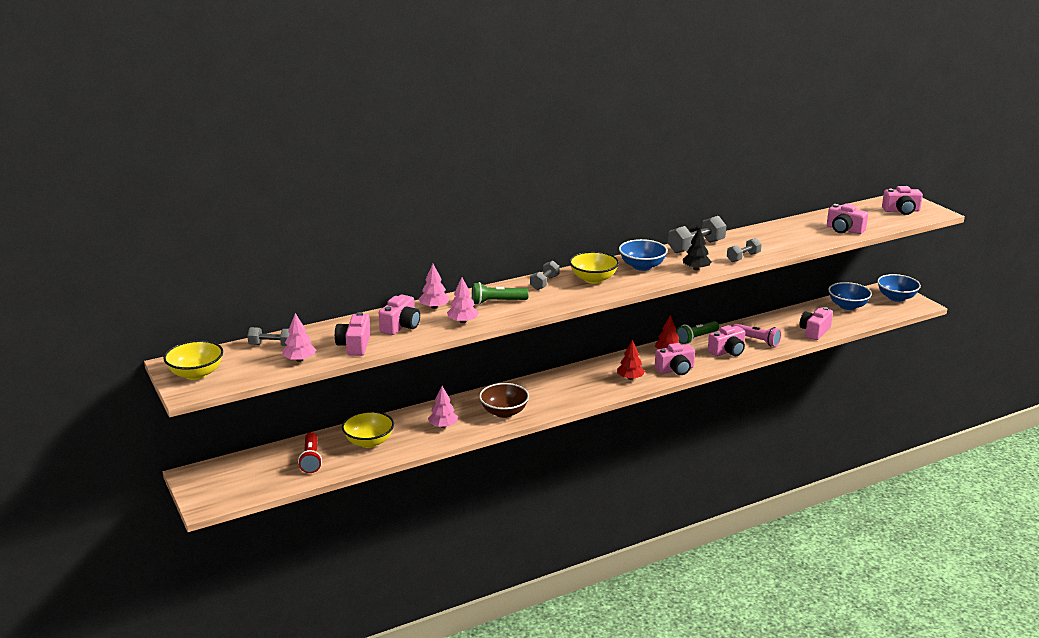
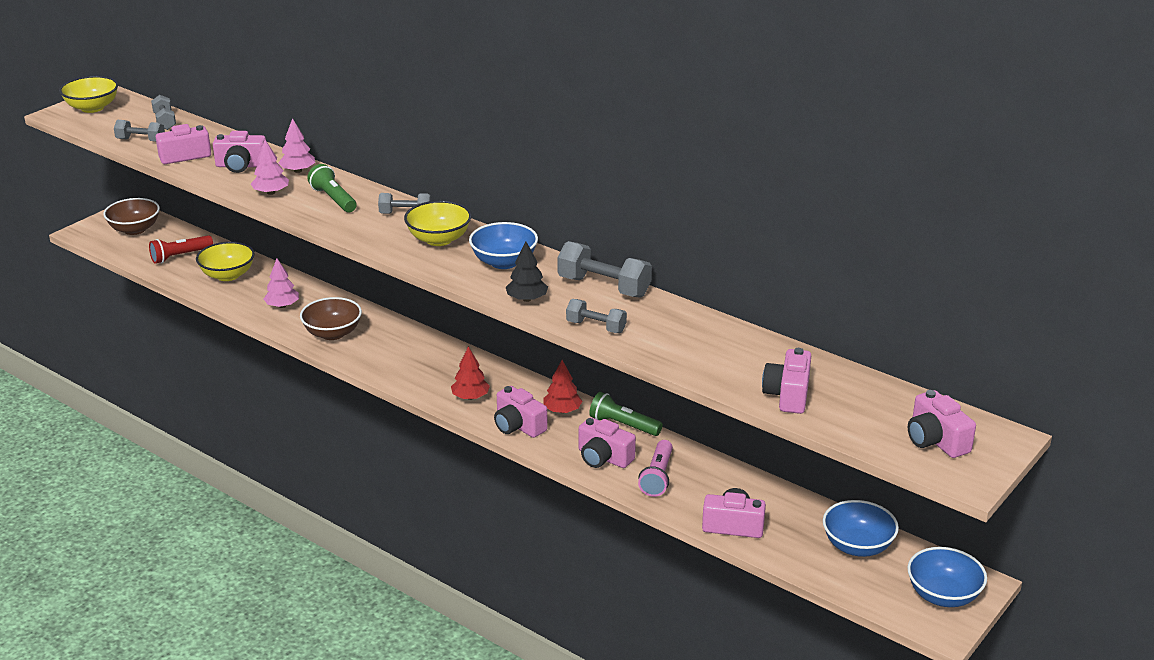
camera: 65 degrees right, 5 degrees up
(233, 476) = (134, 229): none -> brown bowl
(299, 360) = (141, 140): pink tree -> grey dumbbell

